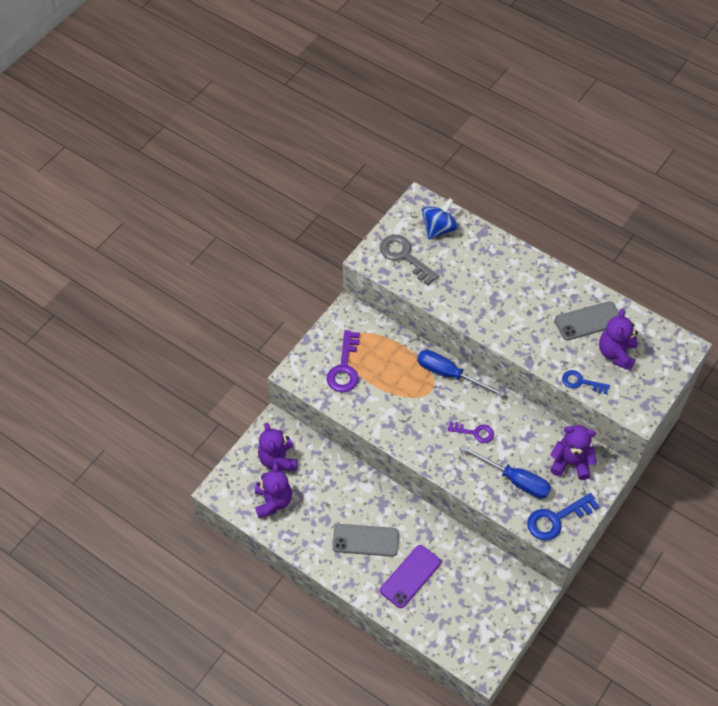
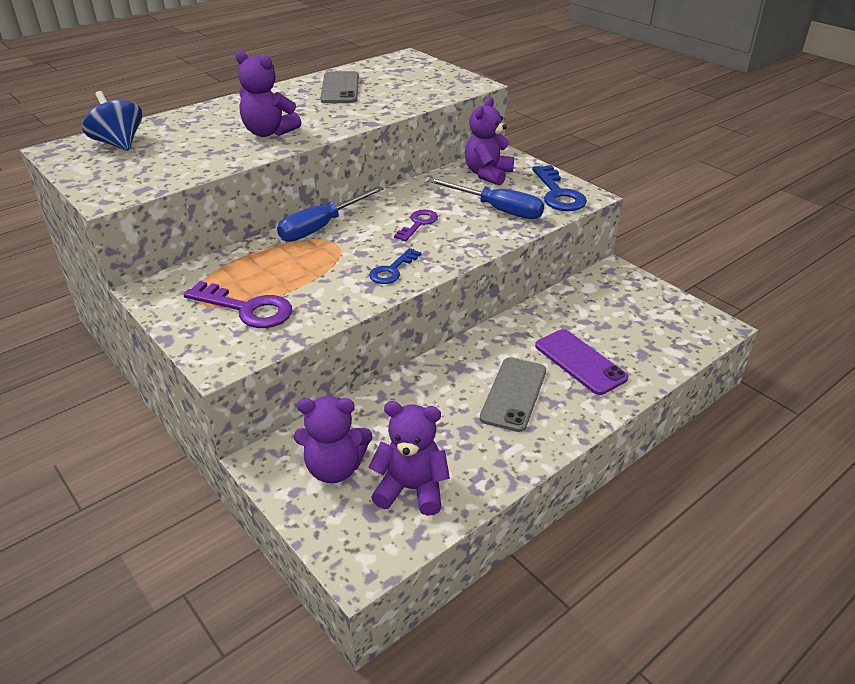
camera: 75 degrees left, 20 degrees down
(404, 256) = (135, 172): grey key -> none
(514, 480) = (497, 209): blue screwdriver -> blue screwdriver turned 75 degrees clockwise
(581, 382) = (417, 102): blue key -> blue key (392, 270)
(616, 353) = (392, 82): purple teddy bear -> purple teddy bear (268, 132)

